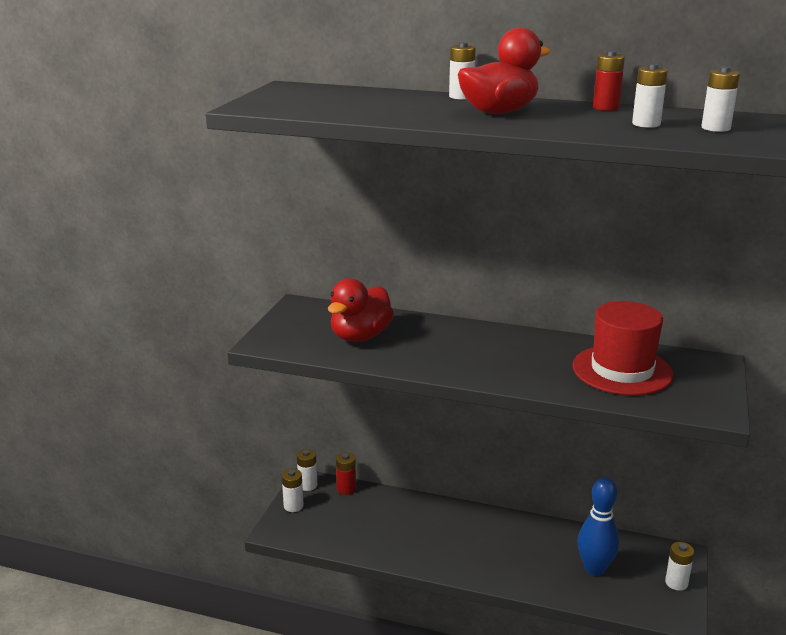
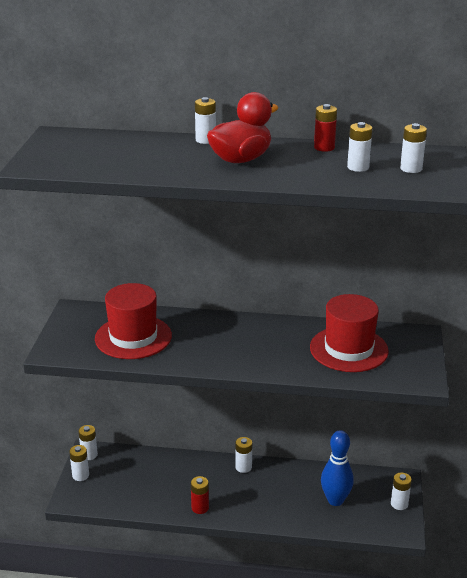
camera: 10 degrees left, 5 degrees up
(346, 489) = (123, 454): red battery -> red battery (200, 508)
(360, 336) = (133, 337): red duck -> red hat
(485, 518) = (243, 467): none -> white battery

